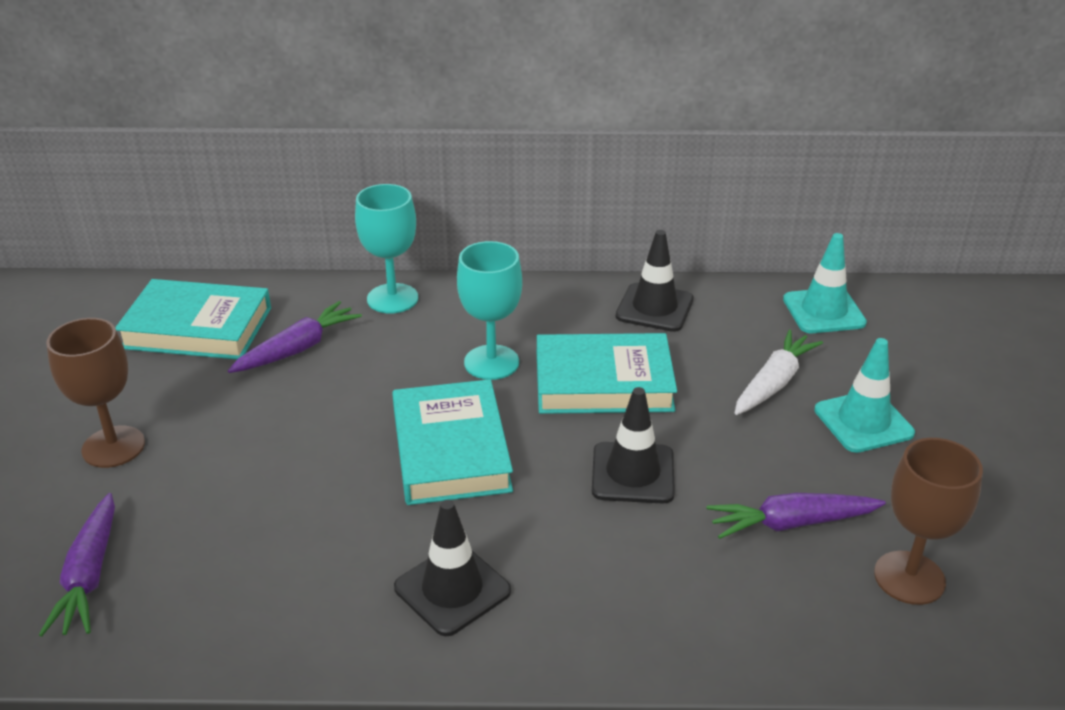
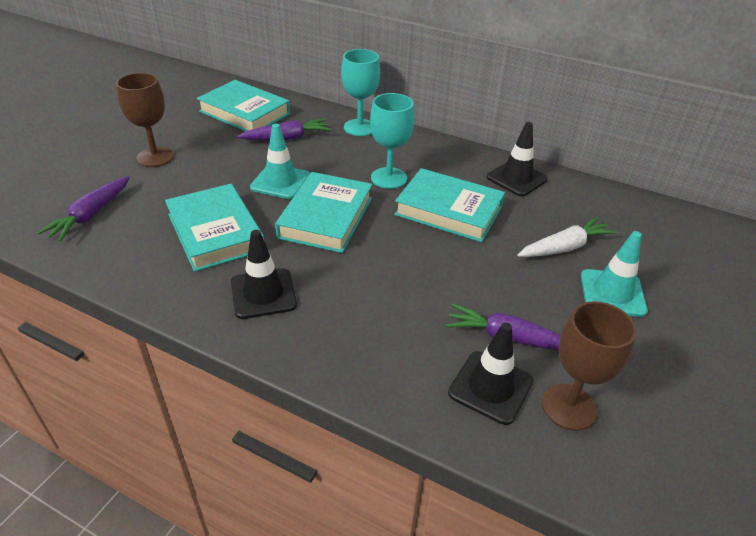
camera: 25 degrees right, 5 degrees up
(311, 529) = (215, 232): none -> turquoise book
(633, 473) = (425, 269): black traffic cone -> black traffic cone (490, 387)
(823, 311) = (636, 215): turquoise traffic cone -> turquoise traffic cone (280, 182)

